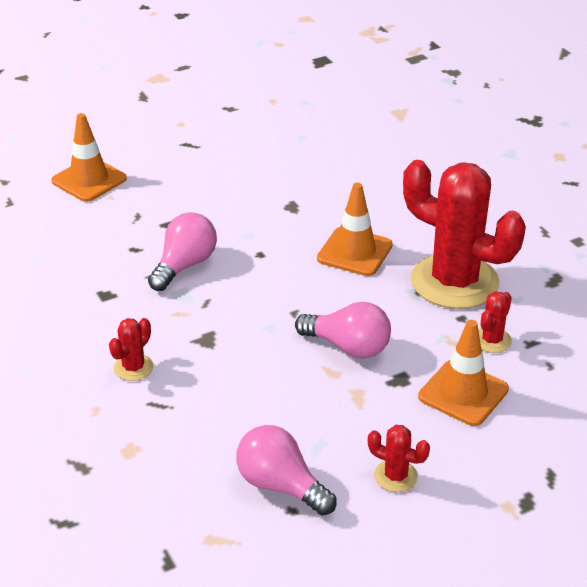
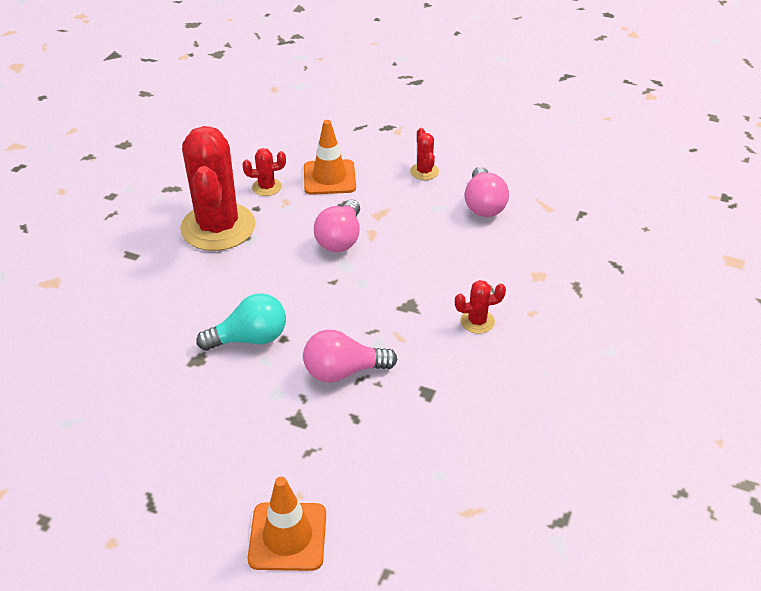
camera: 130 degrees left, 5 degrees up
(281, 238) = (250, 338): none -> turquoise light bulb
(348, 347) = (340, 239): pink light bulb -> pink light bulb turned 150 degrees counterclockwise
(354, 252) = (229, 290): orange traffic cone -> none

